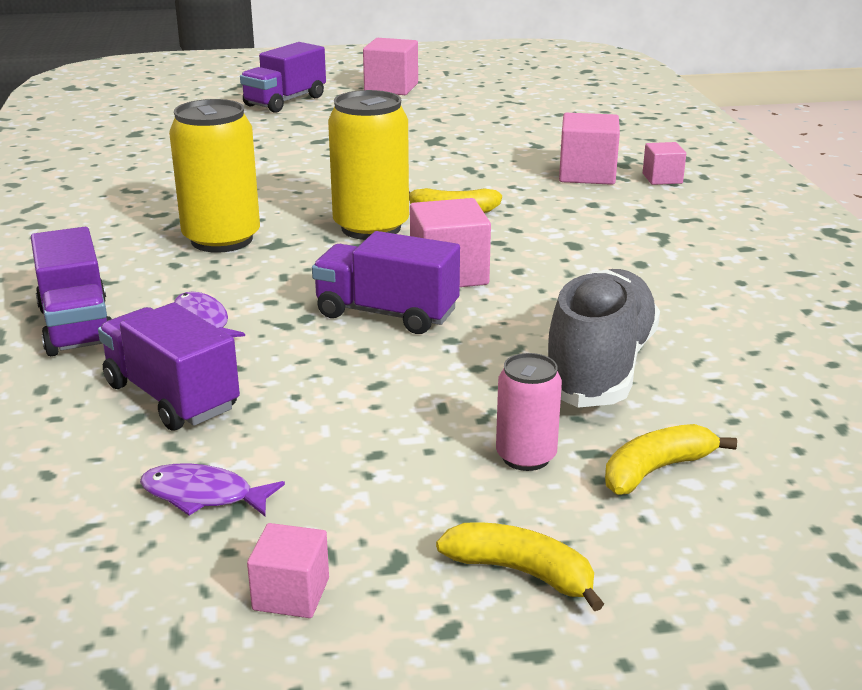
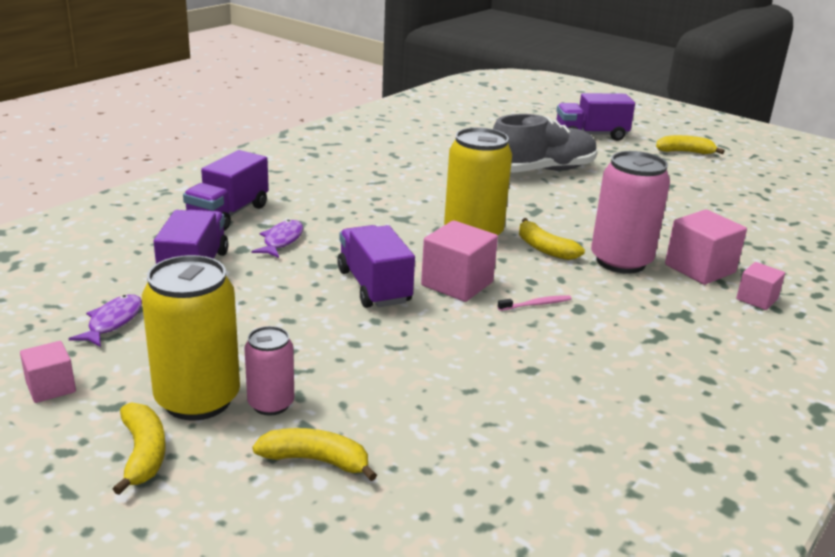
camera: 45 degrees right, 0 degrees up
(203, 495) = (113, 322): purple fish -> purple fish turned 45 degrees clockwise
(222, 239) = (380, 202): yellow can -> yellow can (197, 399)
(391, 88) = (684, 152): pink cube -> yellow banana
(527, 194) = (620, 261): none -> pink can
(541, 257) = (536, 304): none -> pink toothbrush
(600, 367) = (419, 387): grey shoe -> grey shoe (541, 170)

